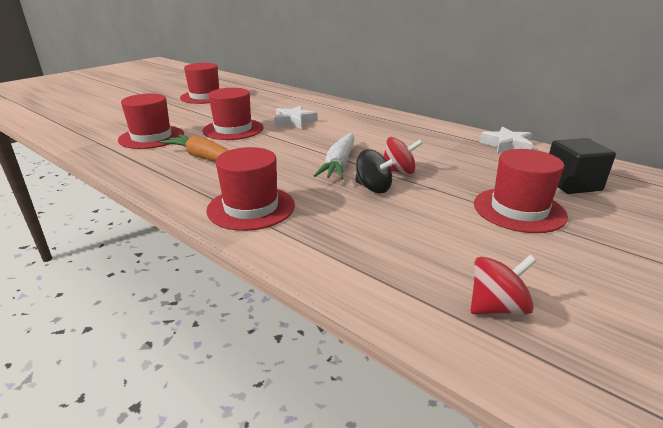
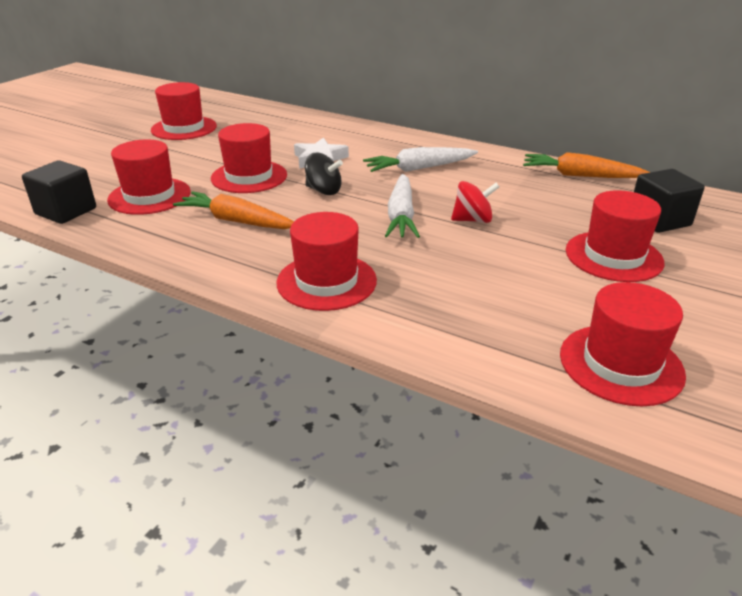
camera: 10 degrees left, 5 degrees up
(85, 143) = (66, 211): none -> black cube
(370, 132) = (419, 168): none -> white carrot
(373, 188) = (452, 244): black spinning top -> black spinning top (323, 191)
(496, 307) = (621, 364): red spinning top -> red hat
(507, 145) = (579, 176): white star -> orange carrot

